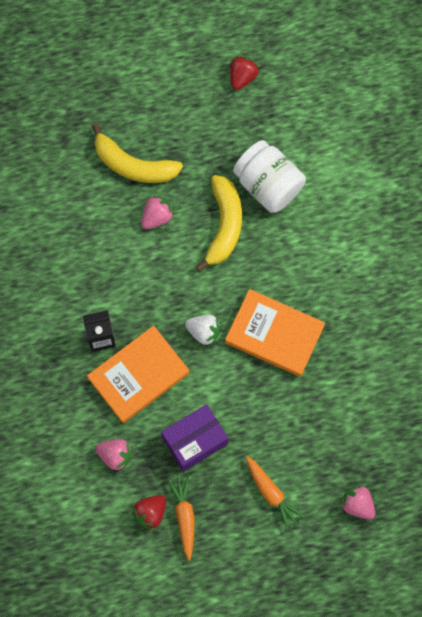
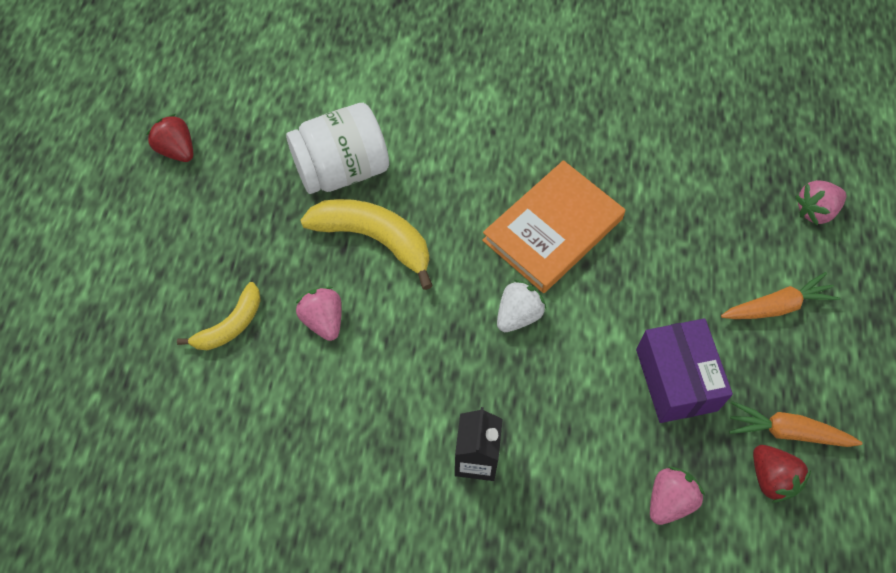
camera: 70 degrees left, 10 degrees down
(133, 165) = (230, 325): yellow banana -> yellow banana, size x0.61
(138, 375) = (554, 424): orange book -> none

